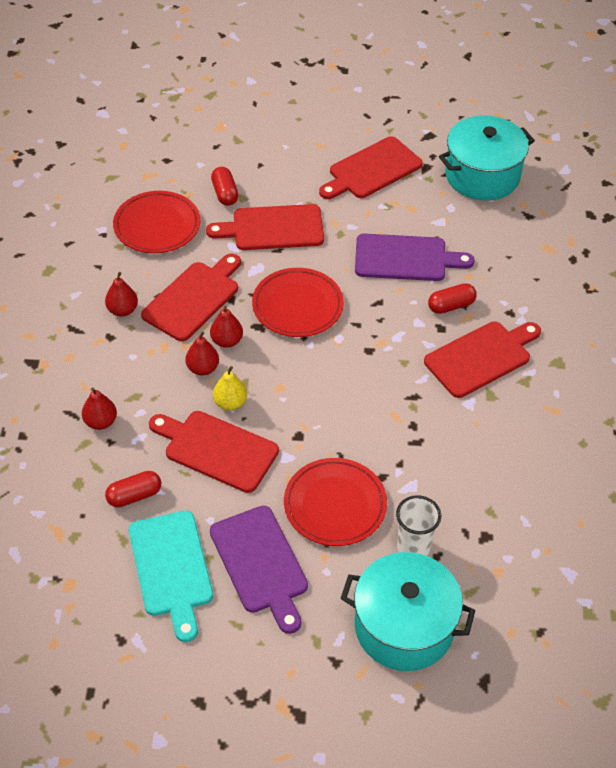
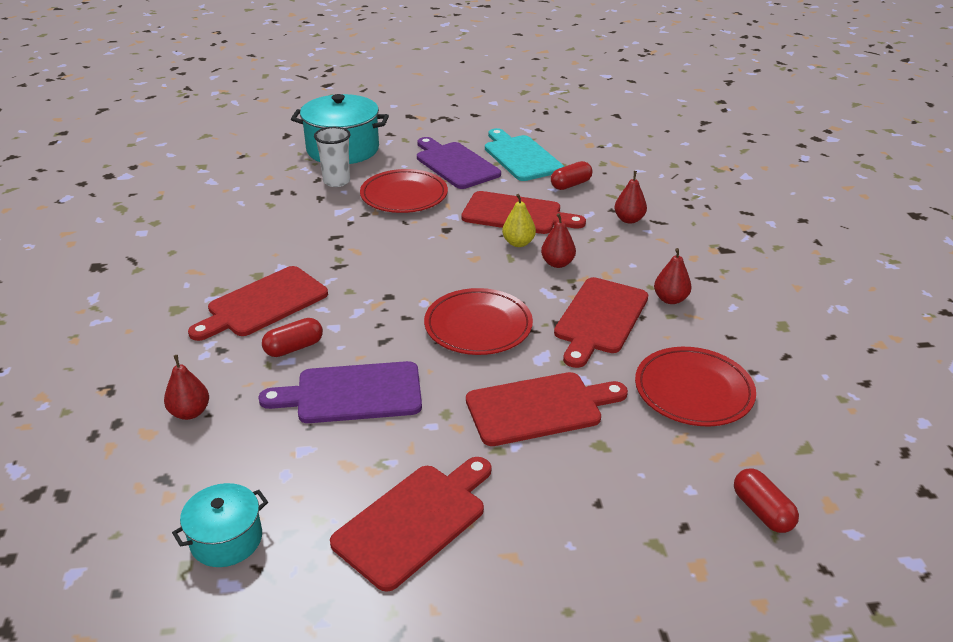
camera: 170 degrees right, 15 degrees down
(225, 193) = (628, 447): red capsule -> red capsule (762, 511)
(227, 341) = (544, 287): red pear -> red pear (190, 412)
(482, 175) = (226, 539): turquoise pot -> turquoise pot, size x0.55

